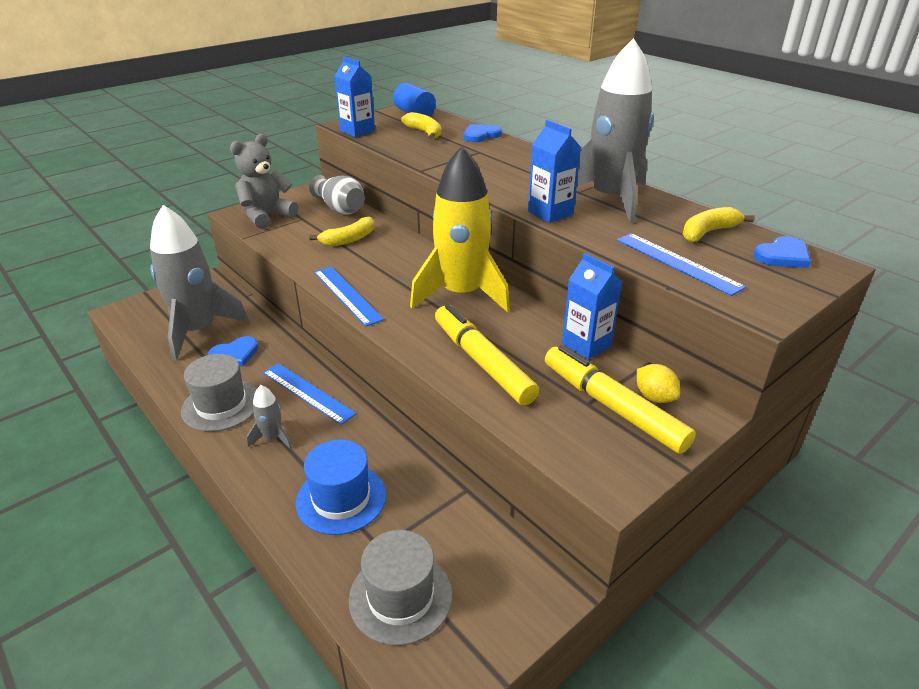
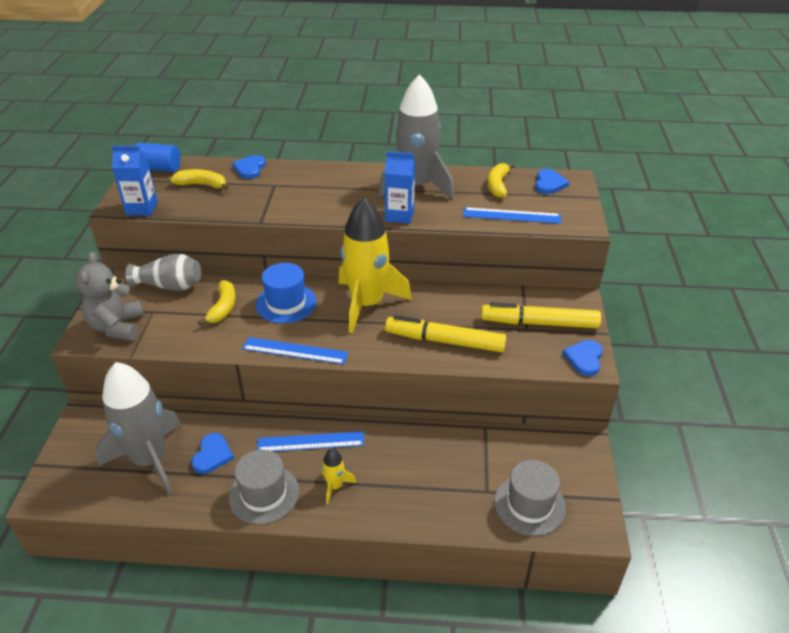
camera: 45 degrees left, 5 degrees up
(272, 438) = (335, 486): grey rocket -> yellow rocket
(341, 498) = (430, 485): blue hat -> blue hat (286, 303)
(586, 345) = (480, 294): blue carton -> none
(613, 474) = (584, 358): none -> blue heart
(654, 397) = (549, 304): yellow lemon -> none

